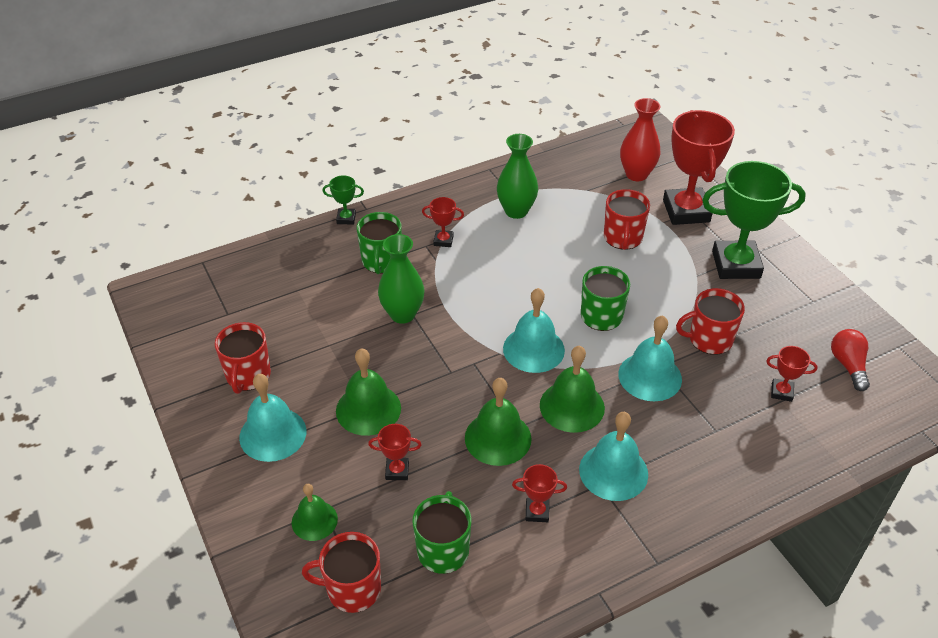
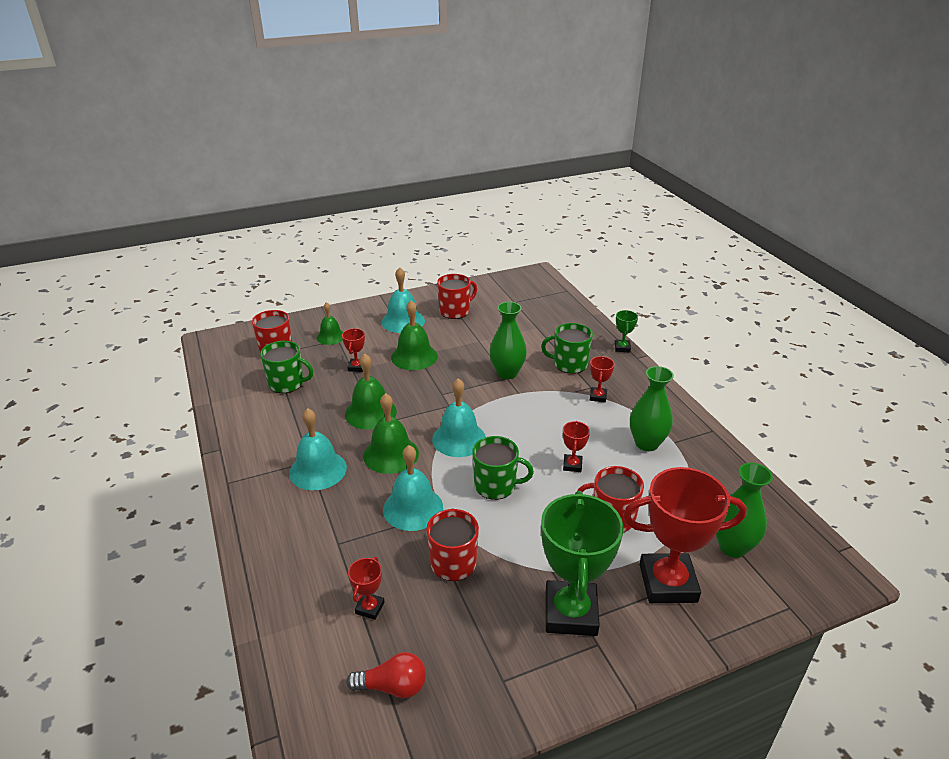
camera: 95 degrees right, 10 degrees down
(248, 375) = (455, 311): red mug -> red mug turned 135 degrees clockwise
(537, 512) = (298, 426): red trophy -> red trophy (572, 465)
(636, 174) = (732, 547): red vase -> green vase

